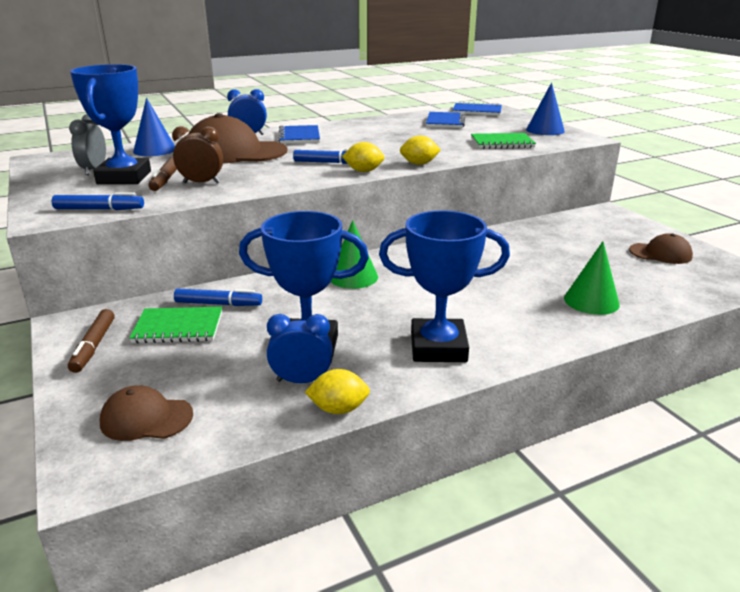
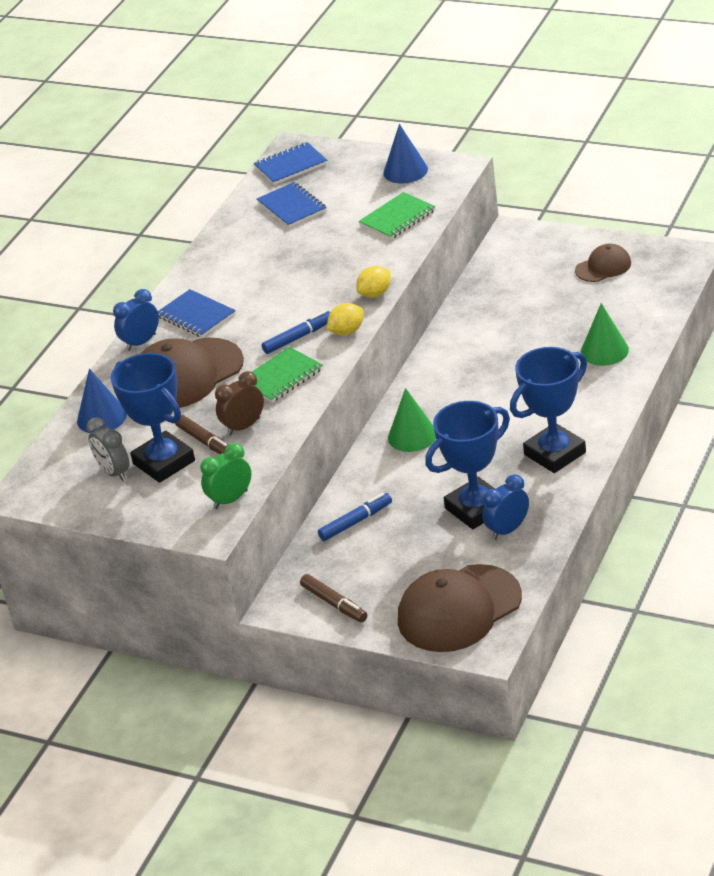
camera: 35 degrees left, 10 degrees up
(99, 209) = (230, 499): blue marker -> green clock
(146, 418) = (459, 609): brown cap -> brown cap, size x1.90
(178, 327) = (363, 555): green notebook -> green notebook (281, 377)
(338, 409) = (555, 530): yellow lemon -> none

